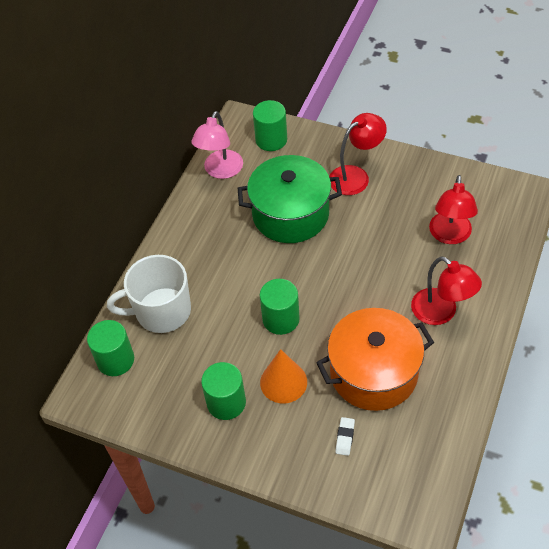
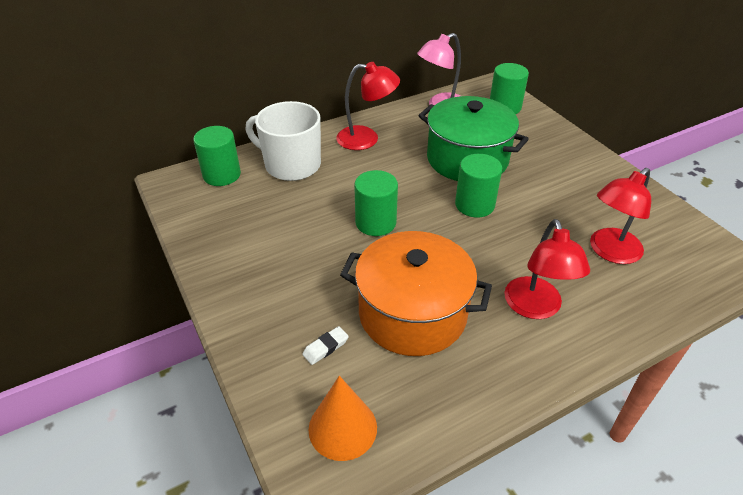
camera: 35 degrees right, 10 degrees down
(226, 402) = (261, 252): green cylinder -> green cylinder (474, 205)
(283, 382) = (324, 268): orange cone -> orange cone (342, 428)
(356, 176) = (556, 163): red lamp -> red lamp (366, 139)

